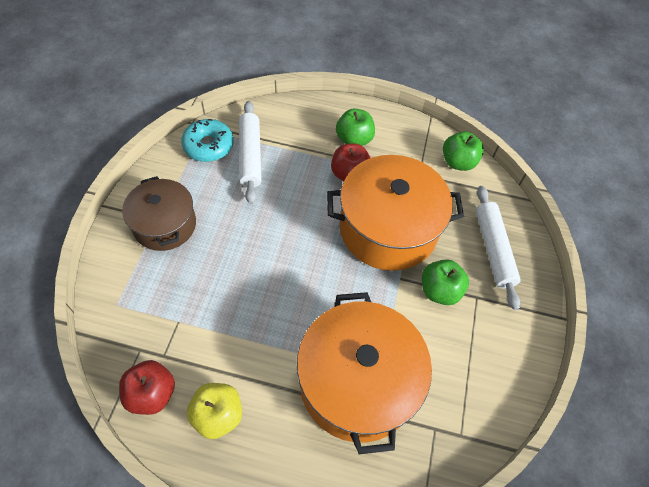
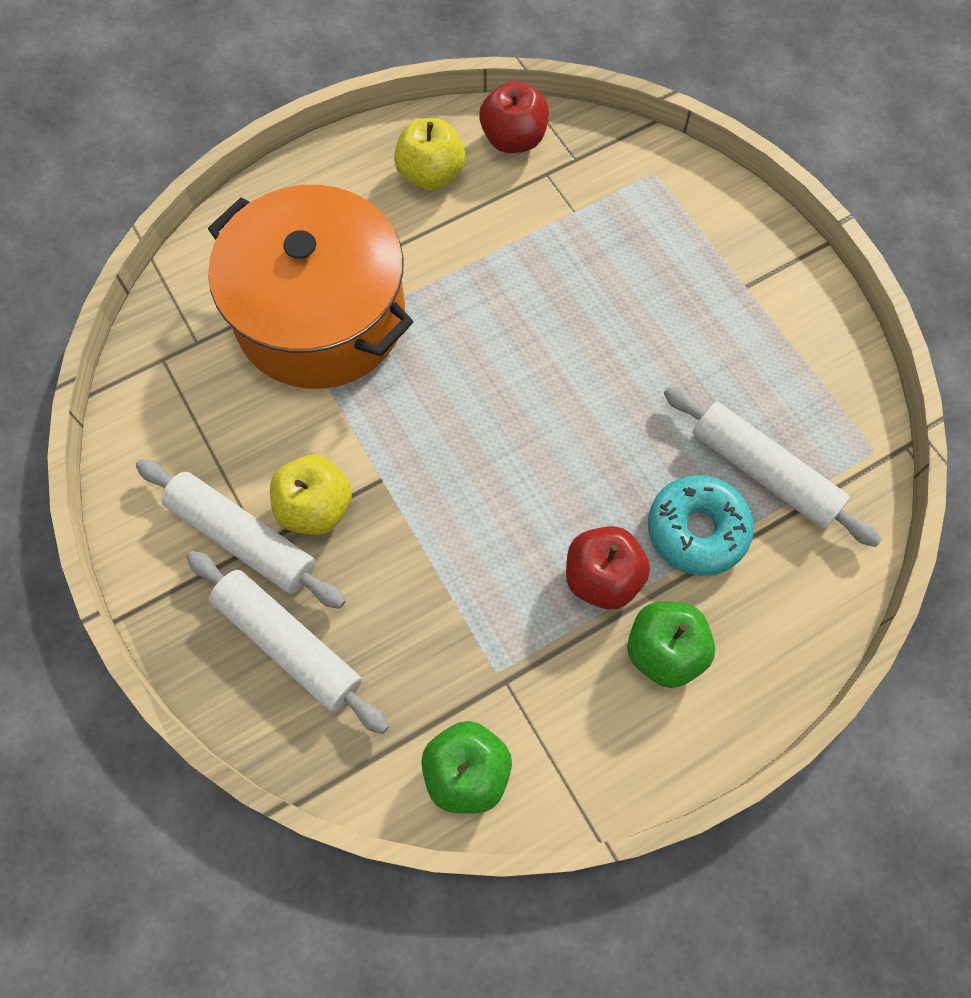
camera: 140 degrees right, 10 degrees up
(165, 225) = (729, 286): brown pot -> none
(208, 146) = (834, 433): turquoise donut -> turquoise donut (697, 530)
(388, 229) = (462, 537): orange pot -> none
(439, 291) = (316, 507): green apple -> yellow apple
(483, 305) = (242, 539): none -> white rolling pin

